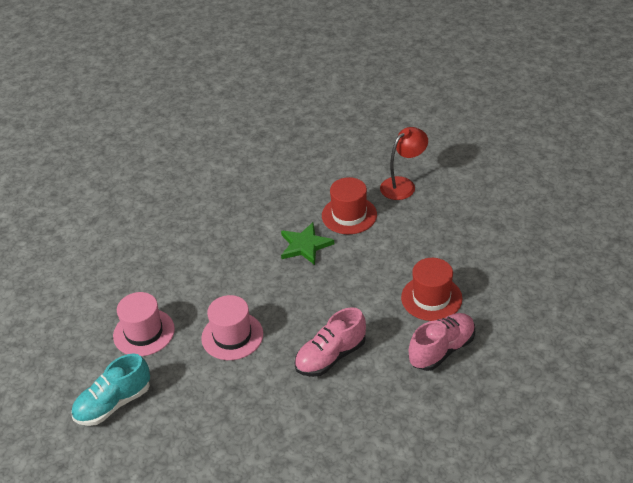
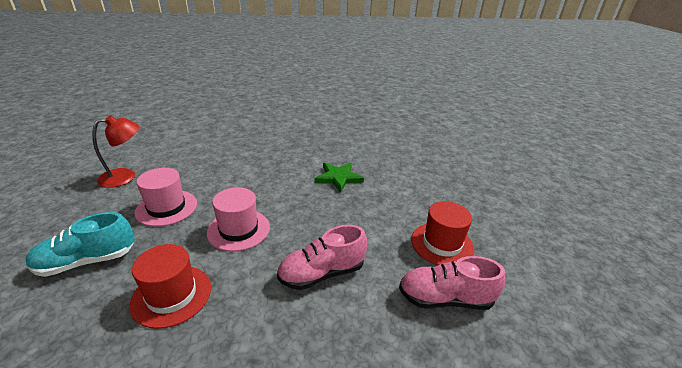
camera: 10 degrees right, 10 degrees down
(349, 215) = (383, 166): red hat -> red hat (171, 295)
(403, 185) = (433, 157): red lamp -> red lamp (125, 176)
(442, 350) = (445, 299): pink shoe -> pink shoe turned 150 degrees counterclockwise

